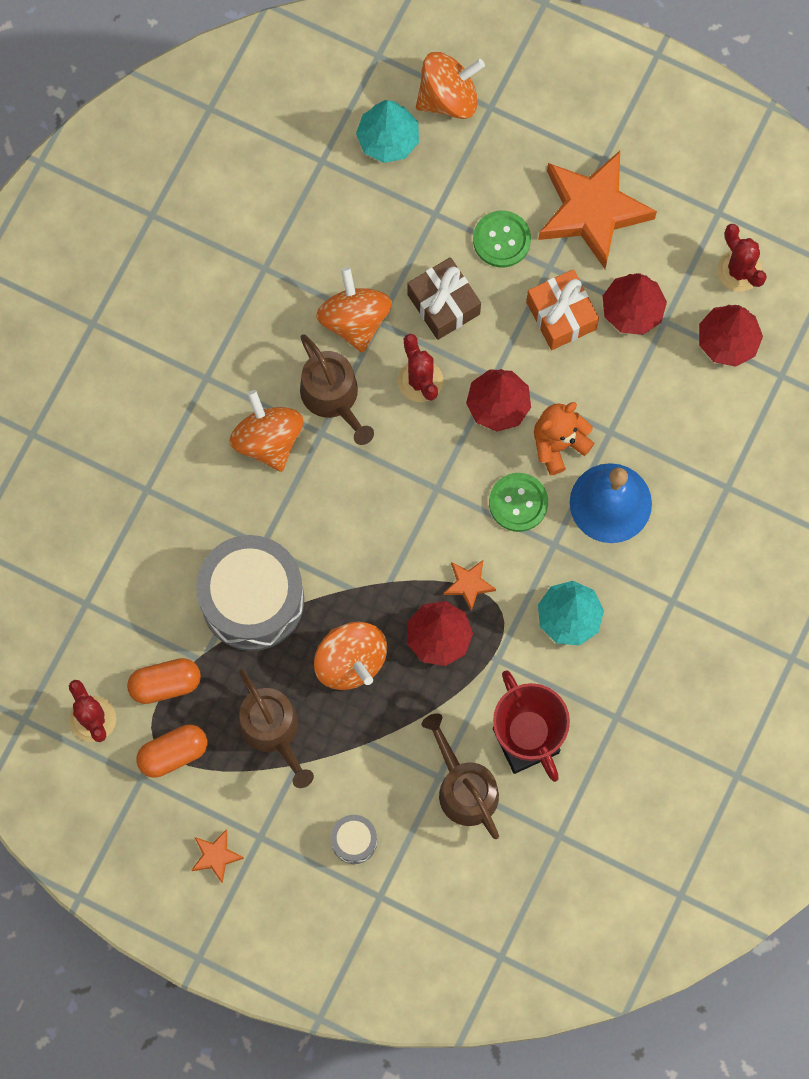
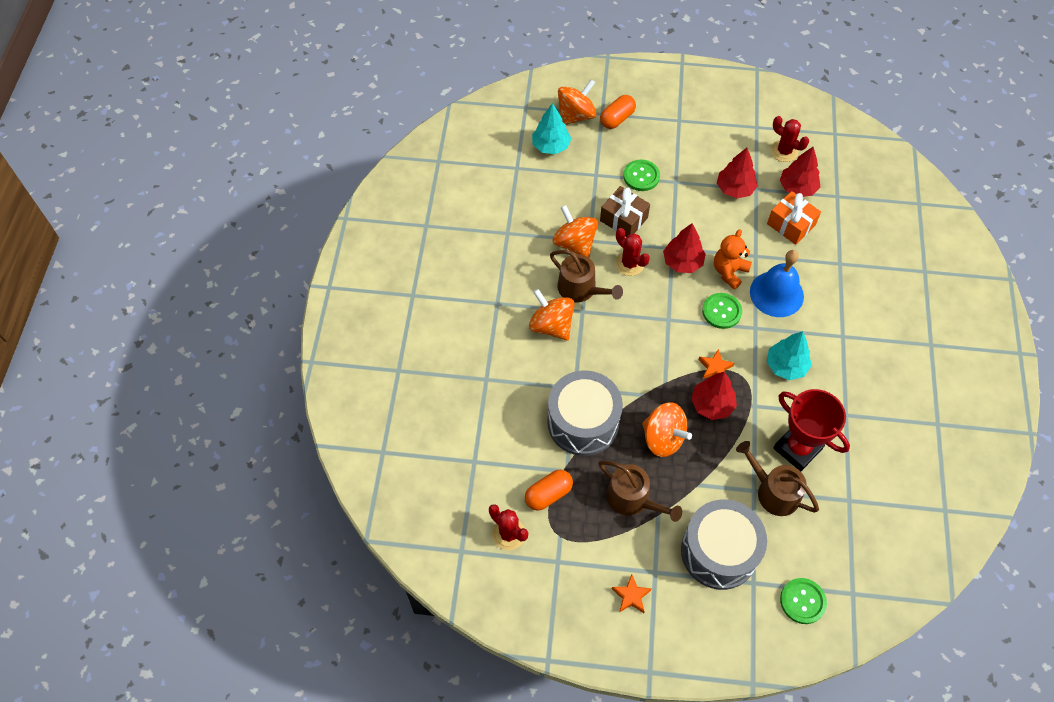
camera: 20 degrees left, 15 degrees down
(173, 753) = (572, 537): orange capsule -> orange capsule (617, 119)
(354, 841) = (719, 552): grey drum -> grey drum, size x2.30
(431, 943) = (802, 601): none -> green button
(561, 315) = (695, 204): orange gift -> orange gift (791, 224)
(592, 211) = (686, 147): orange star -> none

